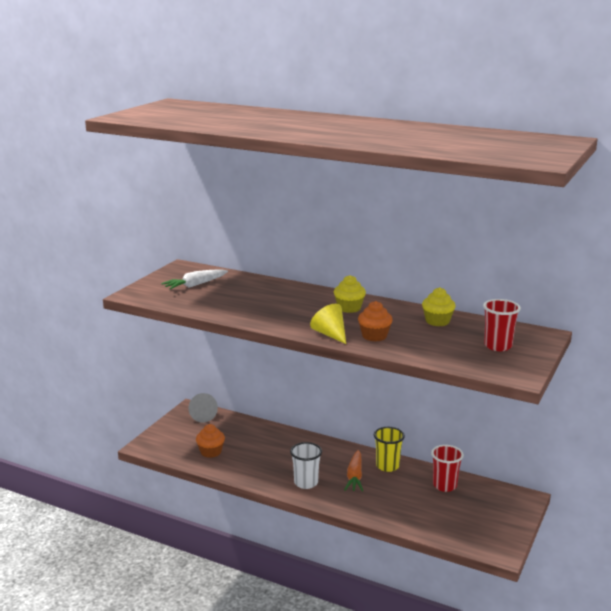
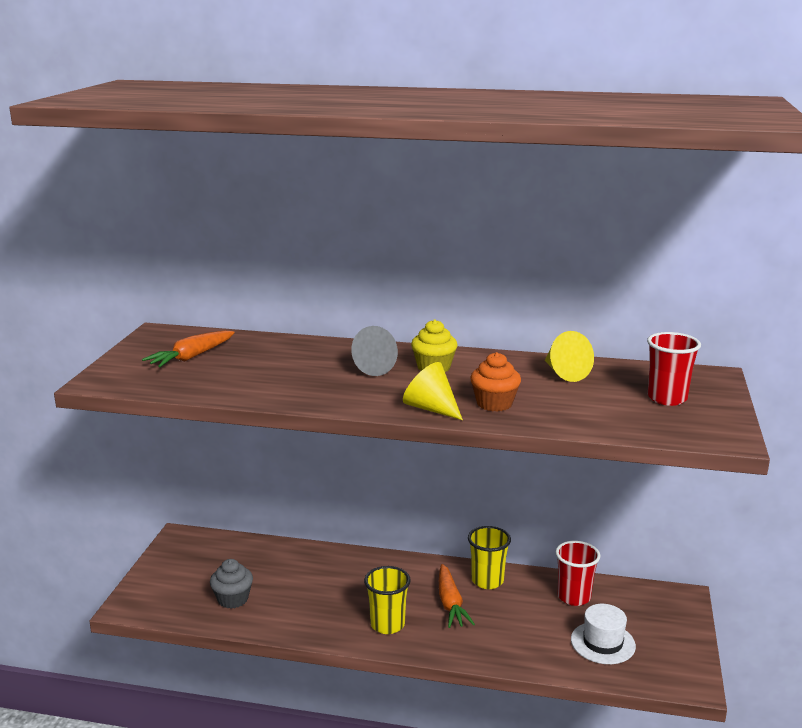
camera: 15 degrees left, 0 degrees up
(195, 285) = (191, 357): white carrot -> orange carrot
(203, 416) = (202, 545): grey cone -> grey cone (370, 368)
(211, 452) = (233, 599): orange cupcake -> grey cupcake
(306, 483) = (387, 624): white cup -> yellow cup
(437, 321) = (564, 373): yellow cupcake -> yellow cone
(450, 517) = (602, 643): none -> white hat

